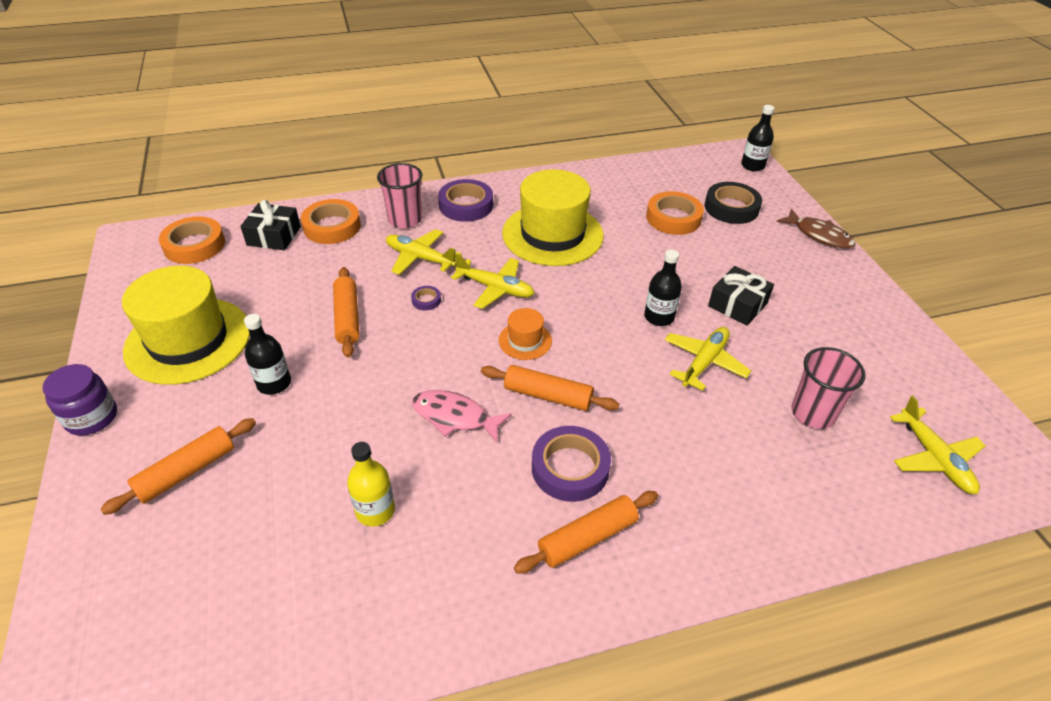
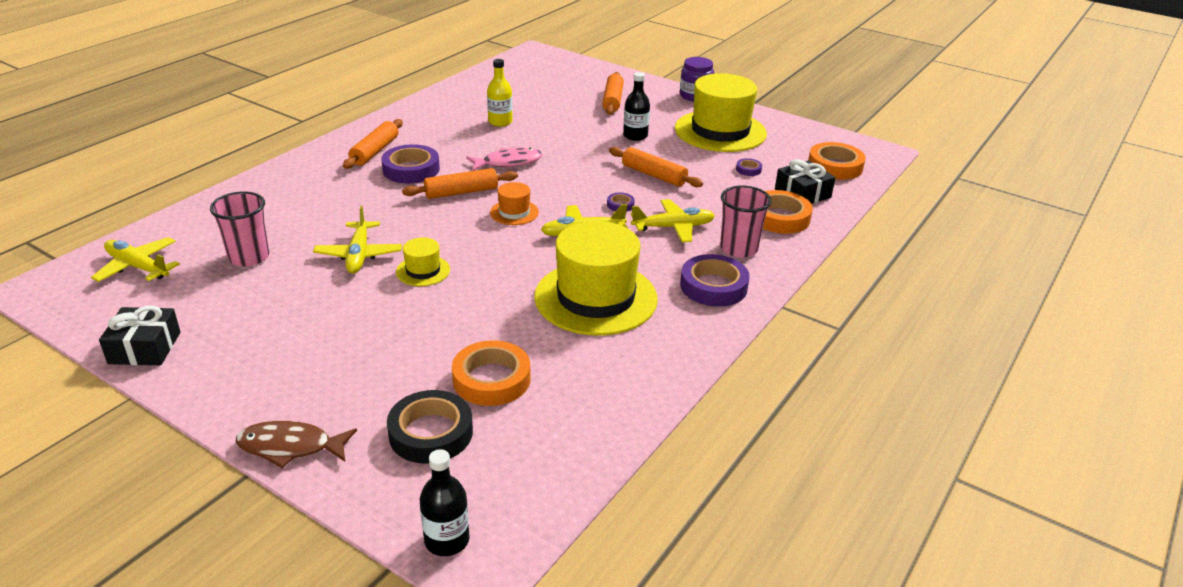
camera: 140 degrees right, 10 degrees down
(263, 279) = (748, 170): none -> purple tape
(659, 317) = (423, 271): black bottle -> yellow hat
(737, 305) = (355, 313): black gift -> black gift (144, 348)

